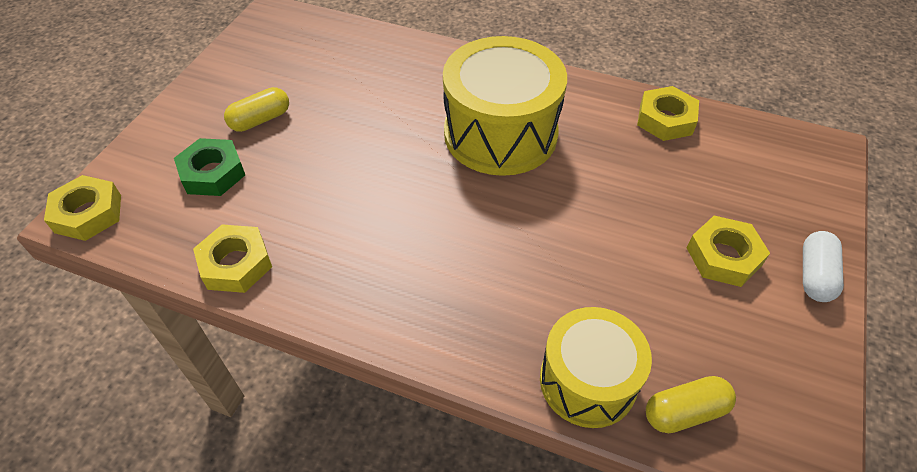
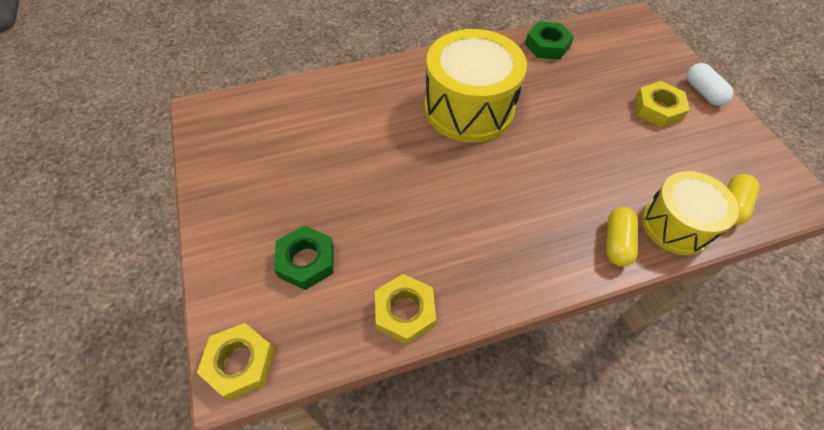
camera: 40 degrees left, 5 degrees up
(260, 120) = (294, 198): yellow capsule -> yellow capsule (616, 242)
(665, 119) = (547, 45): yellow nut -> green nut

